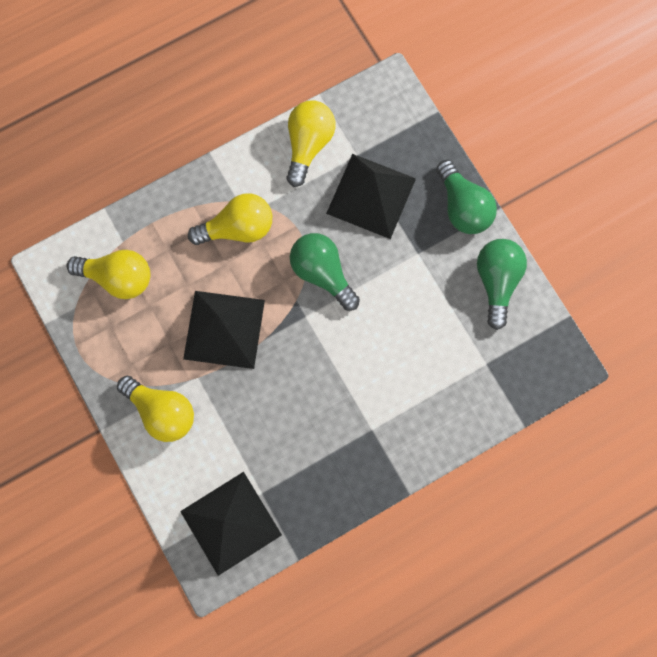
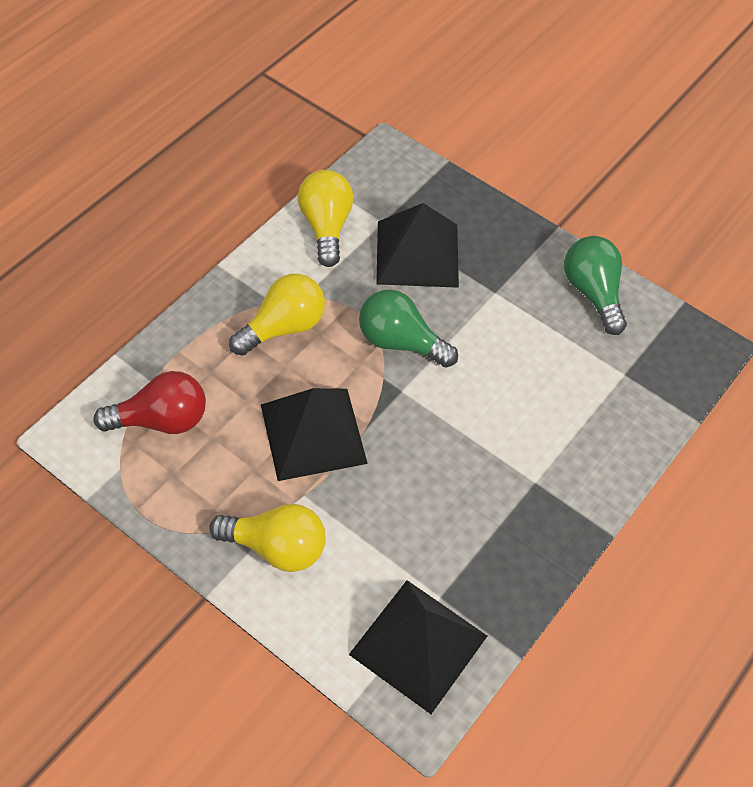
camera: 25 degrees left, 20 degrees down
(118, 278) = (161, 420): yellow light bulb -> red light bulb
(463, 207) = (520, 236): green light bulb -> none

